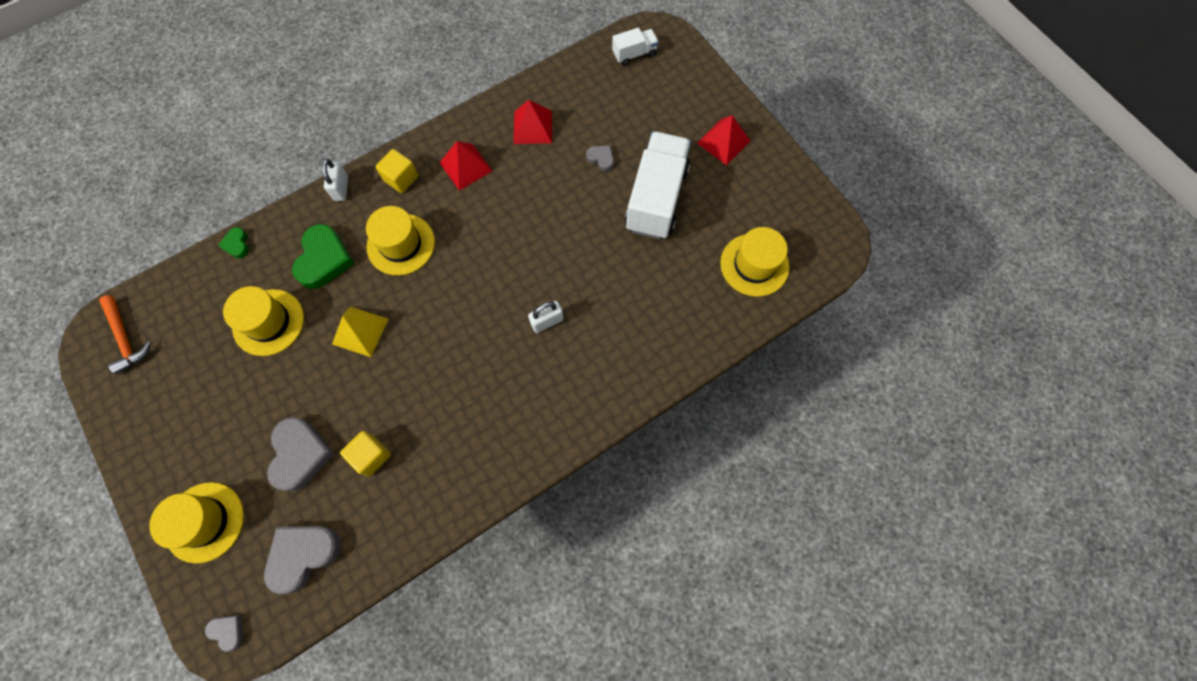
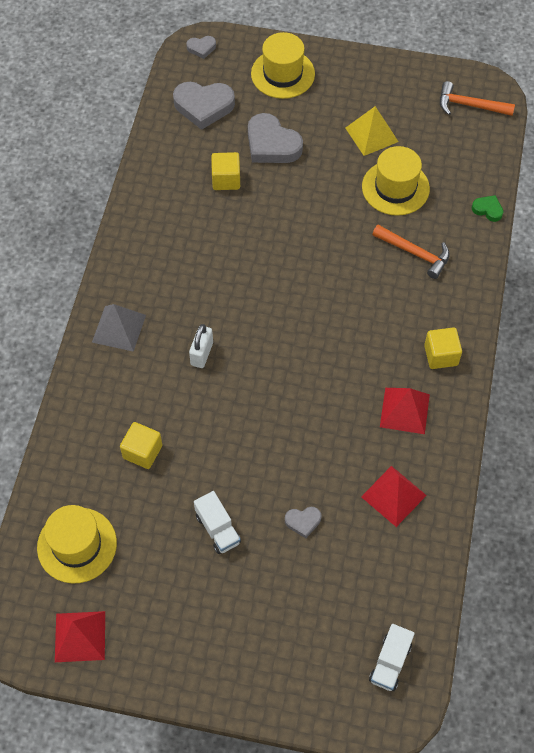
camera: 135 degrees right, 10 degrees down
(303, 555) = (203, 106): grey heart -> grey heart turned 90 degrees clockwise
(324, 259) = (415, 253): green heart -> orange hammer
(341, 188) = (473, 308): white padlock -> none
(360, 331) = (327, 234): yellow pyramid -> yellow pyramid (371, 134)
(401, 244) = (375, 310): yellow hat -> none
(584, 398) = (119, 328): none -> grey pyramid
(656, 198) = (218, 529): white truck -> white truck, size x0.47
(656, 288) = (142, 452): none -> yellow cube
(723, 141) = (211, 644): red pyramid -> red pyramid (80, 636)

